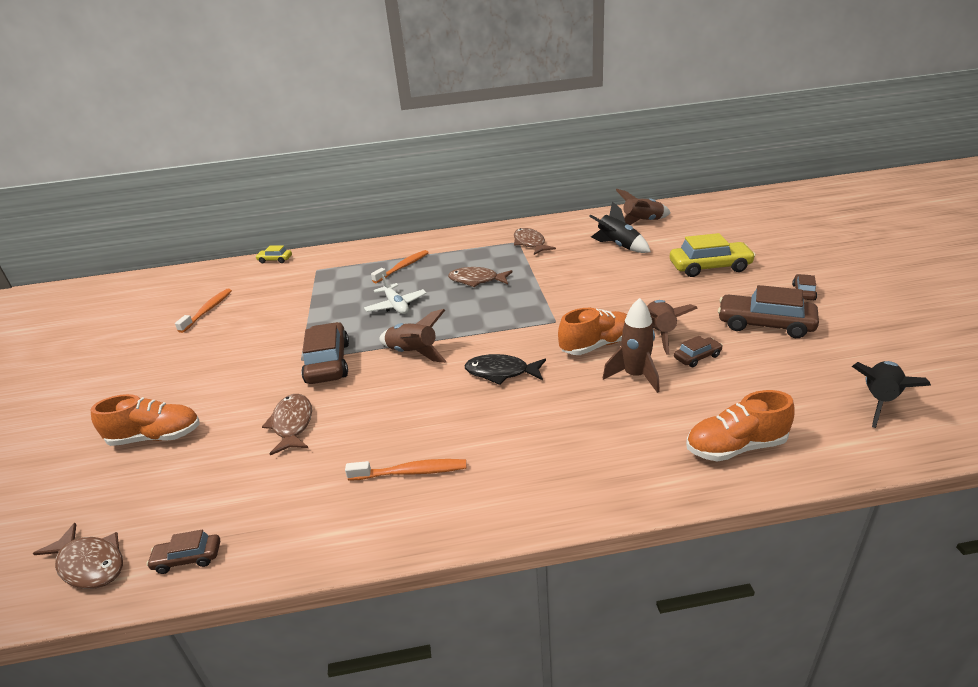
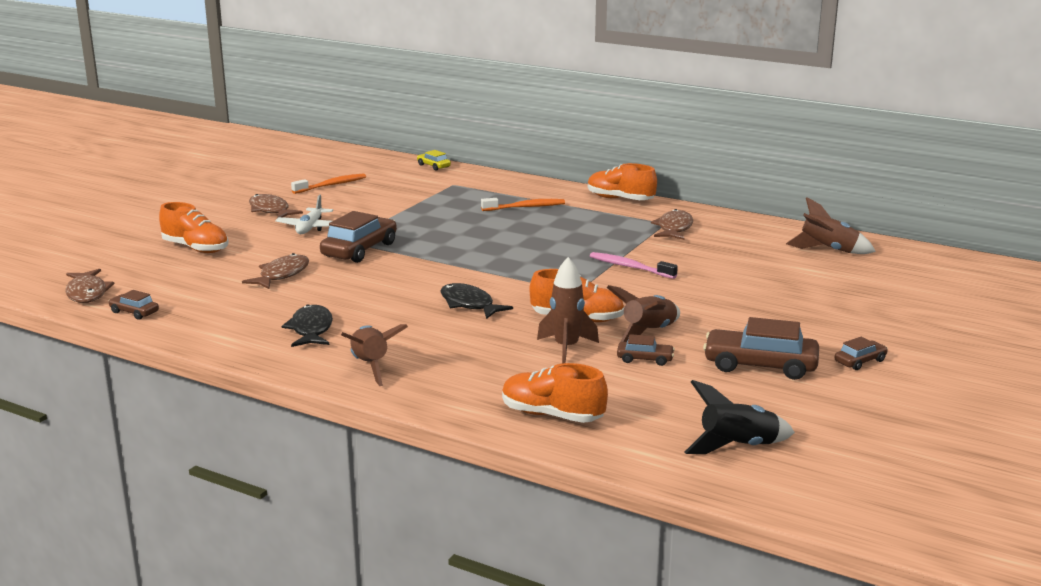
camera: 35 degrees right, 10 degrees down
(396, 305) = (470, 232): white plane -> white plane (310, 228)
(411, 472) = (311, 329): orange toothbrush -> black fish
(413, 353) = (427, 267): brown rocket -> brown rocket (370, 366)
(458, 235) = (620, 199): none -> orange shoe
(476, 280) = (568, 239): brown fish -> brown fish (270, 210)
(555, 285) = (630, 267): none -> pink toothbrush
(618, 246) = (756, 260): black rocket -> none
(710, 267) = (811, 309): yellow car -> none
(765, 324) = (760, 365): brown car -> brown car turned 45 degrees counterclockwise

